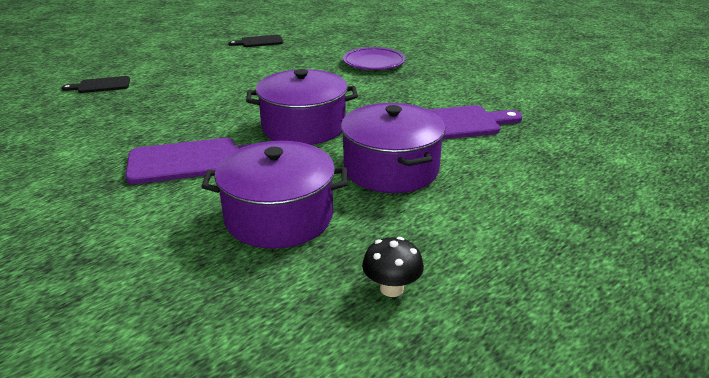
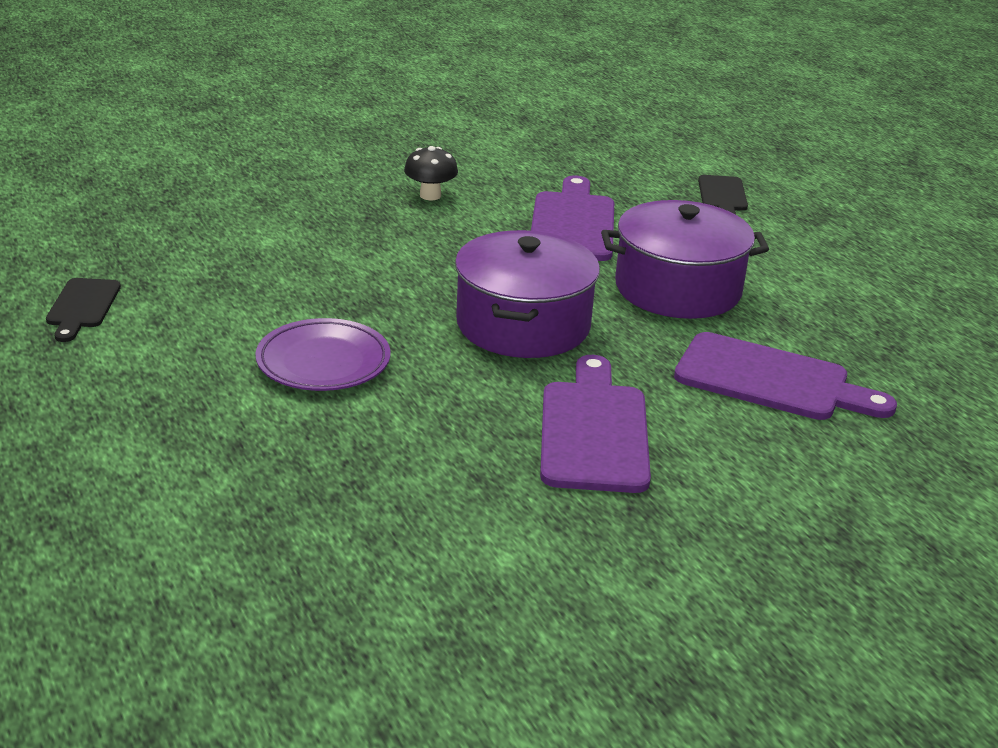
camera: 75 degrees left, 0 degrees up
(101, 85) = (183, 515): black cutting board -> black cutting board (722, 196)
(279, 217) = (771, 380): purple pot -> purple cutting board
(373, 63) = (306, 225): purple plate -> purple plate (323, 362)
(391, 288) = (917, 339): black mushroom -> black mushroom (430, 195)

